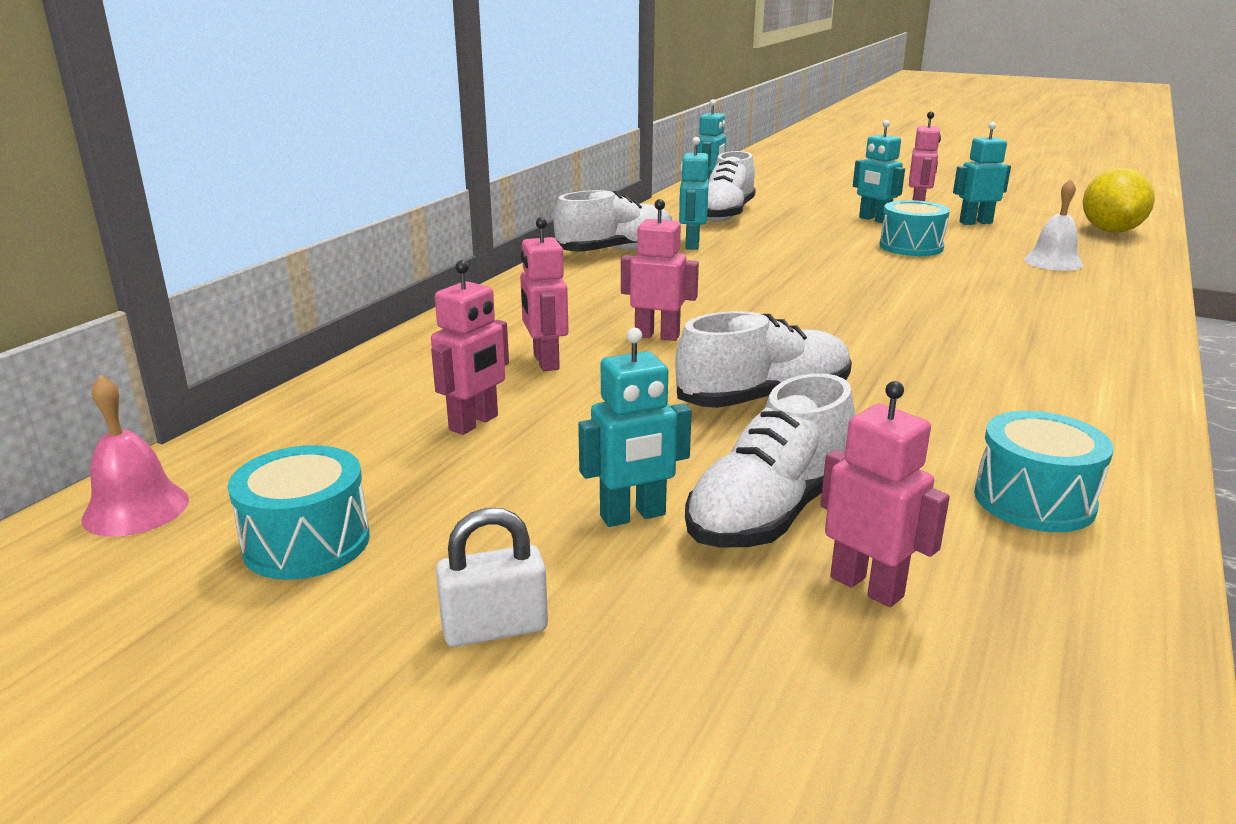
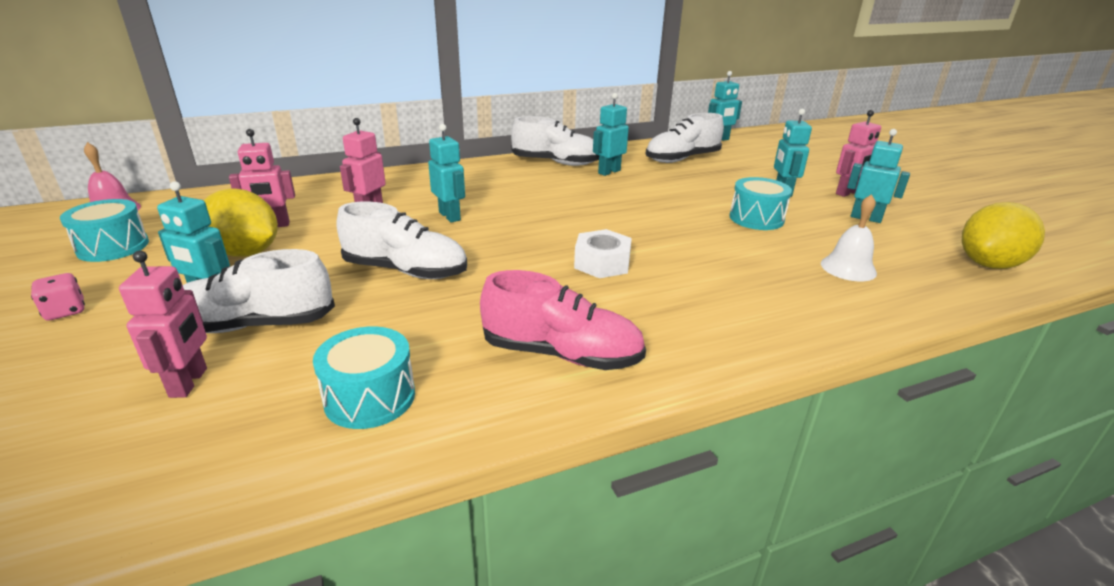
camera: 40 degrees right, 5 degrees up
(495, 628) = (65, 311): white padlock -> pink dice
(534, 461) = (246, 253): none -> yellow lemon
(657, 336) = (450, 216): pink robot -> turquoise robot
(901, 322) = (602, 263): none -> white nut
(1059, 398) = (561, 354): none -> pink shoe

